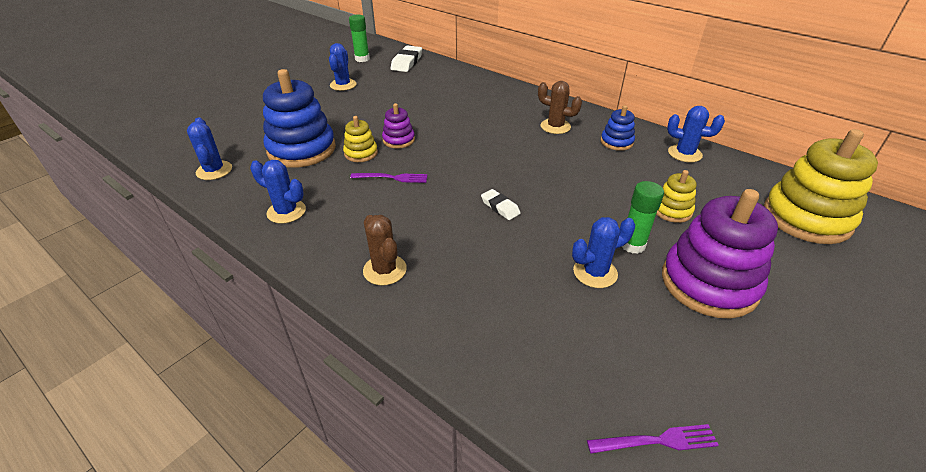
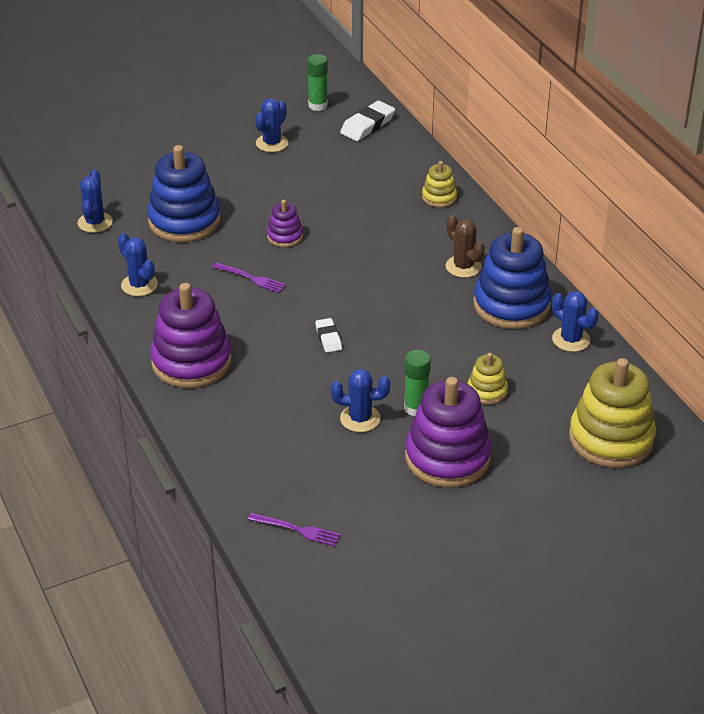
camera: 25 degrees right, 0 degrees up
(361, 153) = (238, 242): yellow stacking toy -> yellow stacking toy (439, 197)
(385, 270) = (191, 362): brown cactus -> purple stacking toy
(616, 142) = (511, 305): blue stacking toy -> blue stacking toy, size x2.03

